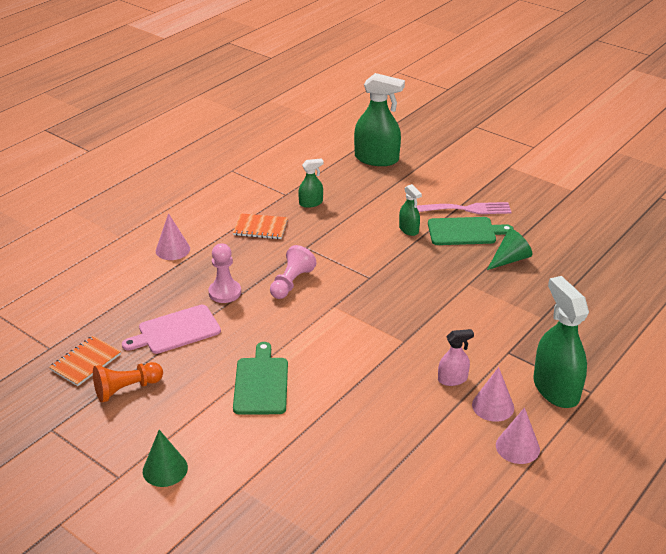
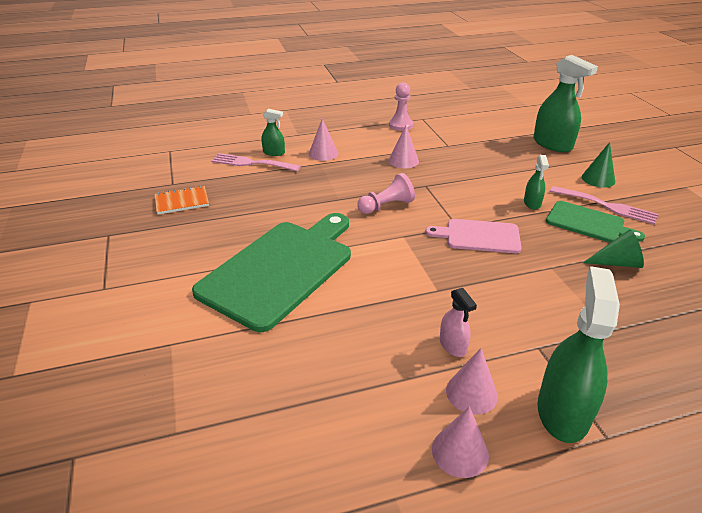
camera: 35 degrees right, 0 degrees up
(109, 290) = (251, 163): none -> pink fork
(126, 389) = (184, 230): orange pawn -> none
(165, 469) = (138, 299): green cone -> green cone (598, 179)
(176, 330) = (263, 205): pink cutting board -> pink cutting board (479, 236)
(225, 292) = (327, 194): pink pawn -> pink pawn (400, 125)
(260, 228) = (403, 161): orange notebook -> pink cone
(261, 383) = (280, 269): green cutting board -> green cutting board, size x1.88
(311, 203) = (462, 157): green spray bottle -> green spray bottle (274, 152)
(452, 379) = (453, 345): pink spray bottle -> pink spray bottle turned 45 degrees clockwise

